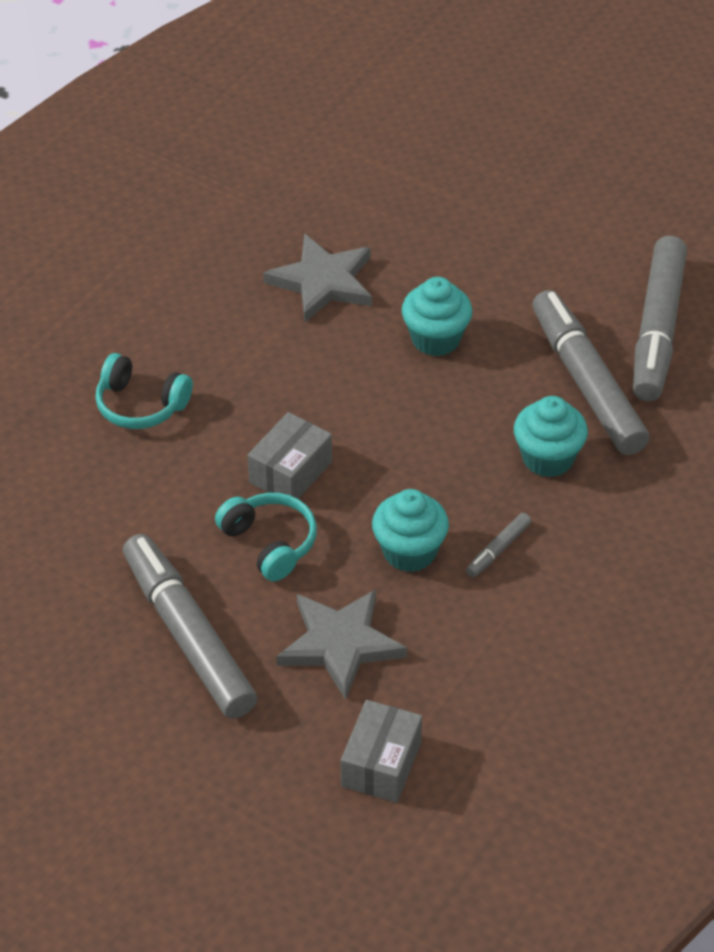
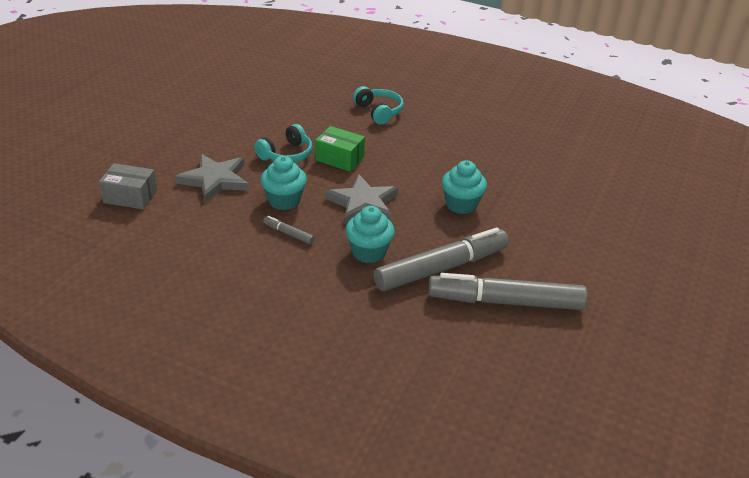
camera: 80 degrees right, 10 degrees down
(140, 405) = (379, 112): turquoise headphones -> turquoise headphones turned 135 degrees clockwise
(188, 636) = (221, 134): grey marker -> none
(290, 472) = (339, 158): grey box -> green box
(323, 282) = (494, 162): grey star -> grey star (363, 203)

